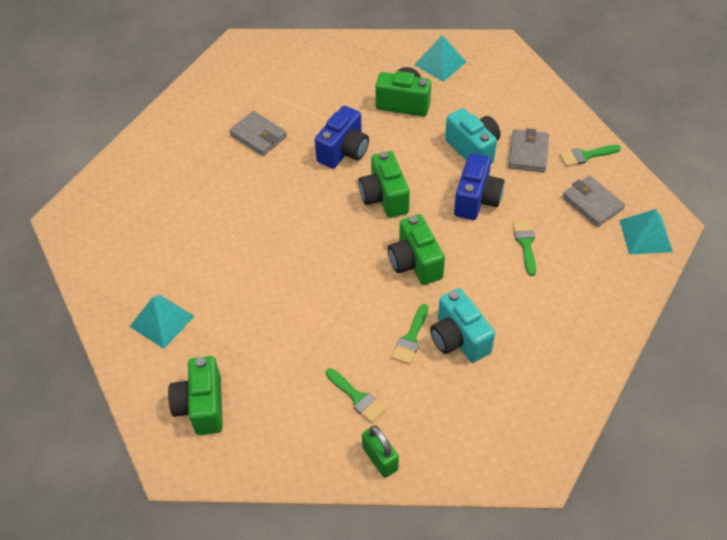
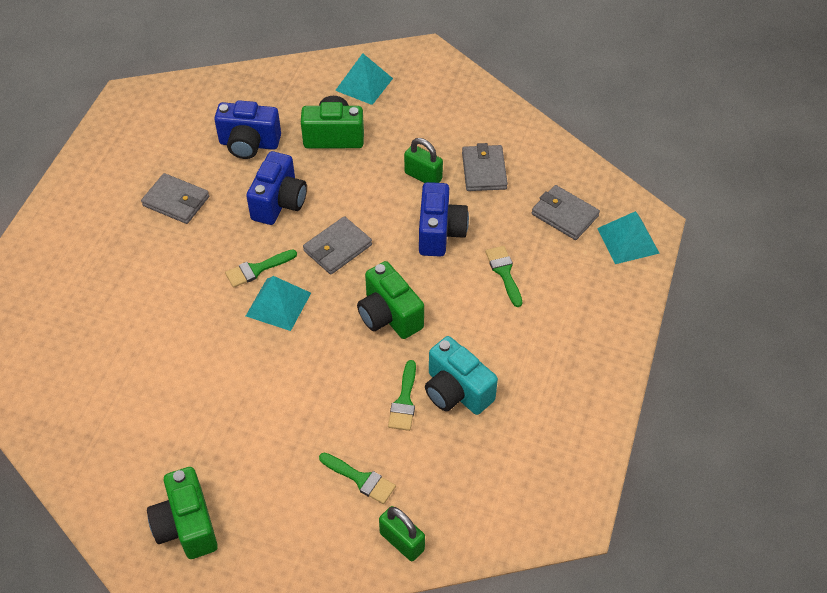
camera: 15 degrees left, 0 degrees up
(161, 321) = (115, 437): turquoise pyramid -> turquoise pyramid (278, 304)
(330, 98) = (249, 144): none -> blue camera
(384, 197) = (337, 248): green camera -> grey wallet
(473, 149) = (423, 176): turquoise camera -> green padlock
(586, 155) = (546, 163): green brush -> green brush (257, 269)

